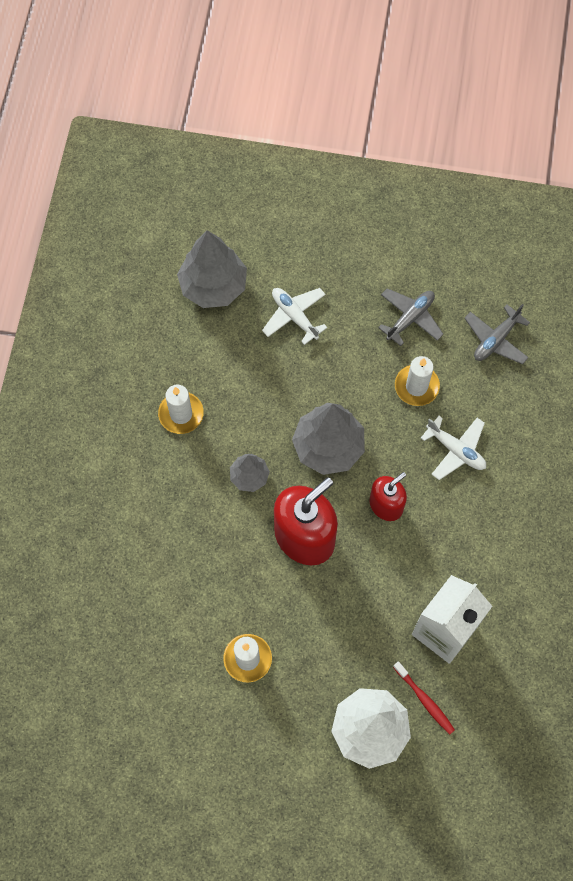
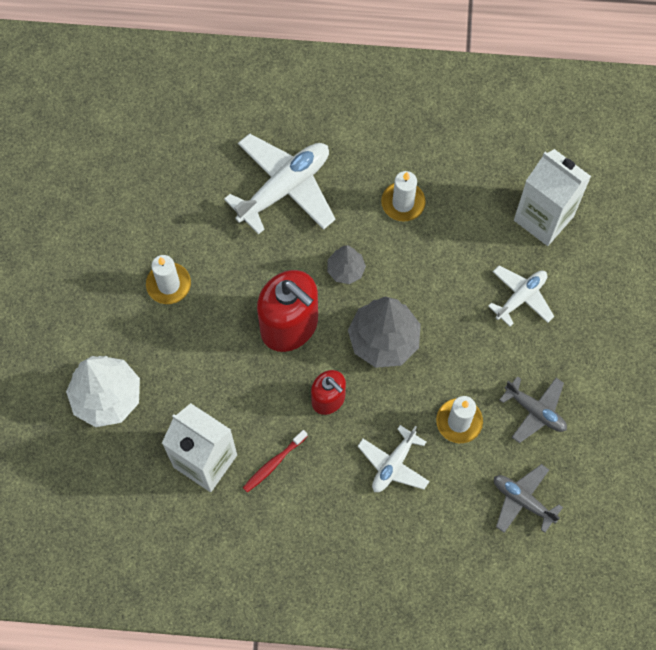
camera: 85 degrees right, 0 degrees up
(149, 530) = (284, 188): none -> white plane
(213, 286) = (543, 218): grey tree -> white carton
(424, 700) = (137, 446): red toothbrush -> red toothbrush (274, 463)

